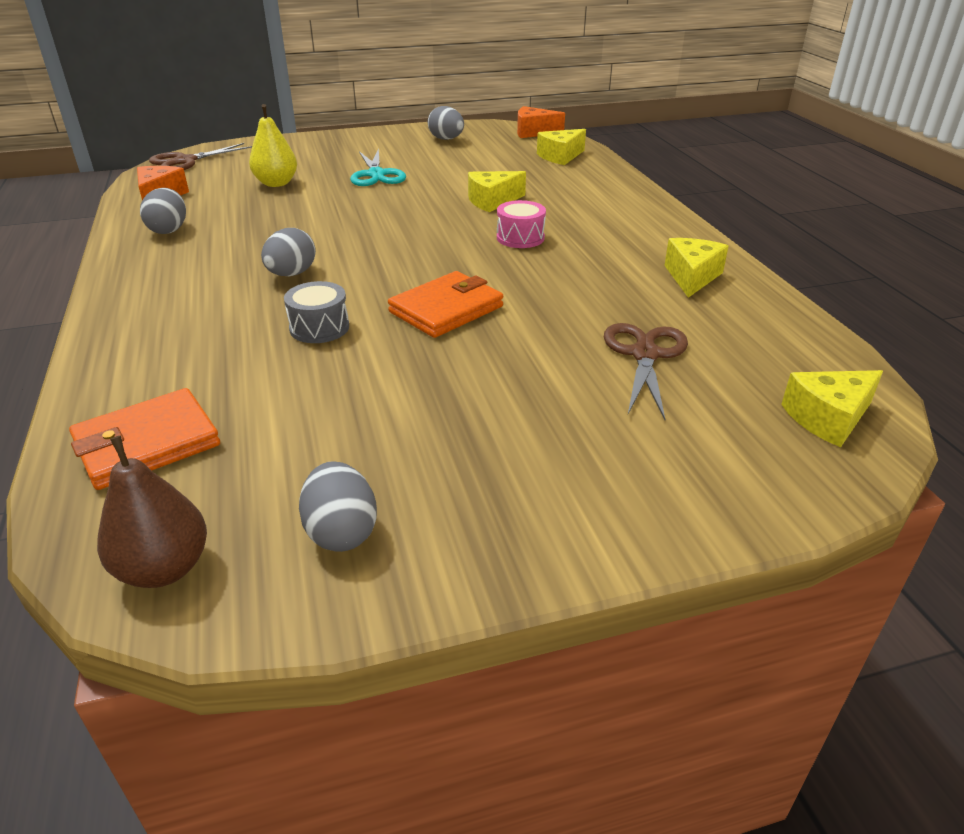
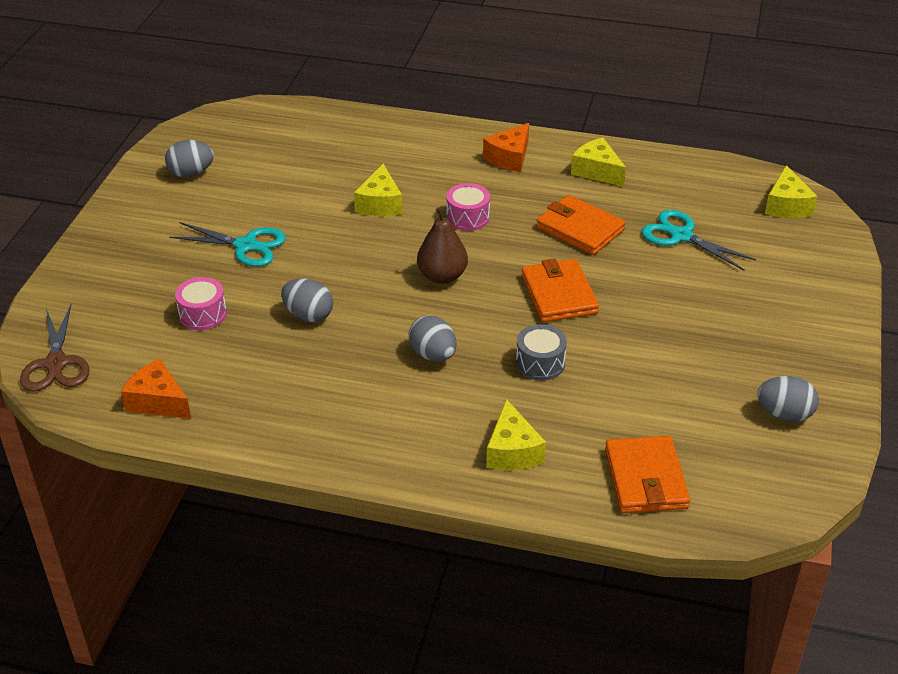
camera: 60 degrees left, 5 degrees up
(164, 568) = (779, 489): brown pear -> brown pear (442, 276)
(169, 230) = (262, 410): grey egg -> grey egg (308, 315)
(276, 183) = (202, 314): yellow pear -> pink drum
(533, 132) = (231, 117): orange cheese -> orange cheese (509, 158)
(560, 156) = (313, 129): yellow cheese -> yellow cheese (512, 451)
(575, 293) = (580, 229): none -> orange wallet
(644, 355) = (681, 236): brown scissors -> turquoise scissors

